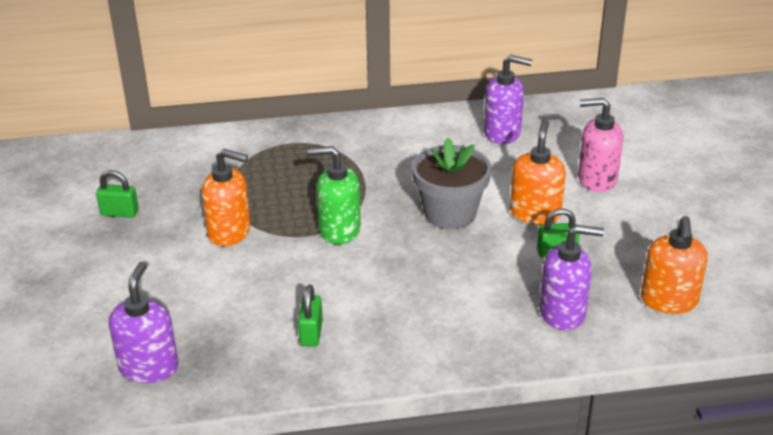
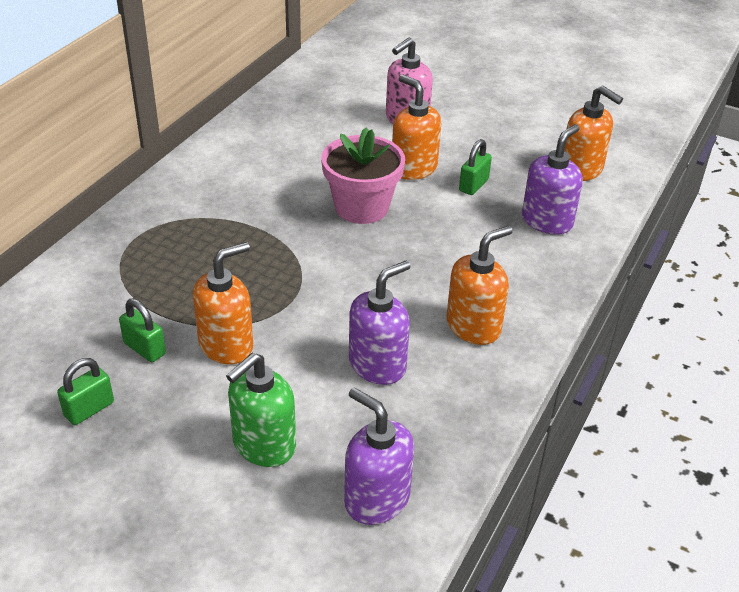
camera: 55 degrees left, 5 degrees up
(311, 333) = (436, 365): green padlock -> green padlock (144, 349)
(339, 230) = (309, 277): green soap dispenser -> green soap dispenser (263, 445)
(375, 332) = (473, 326): none -> orange soap dispenser
(450, 213) = (361, 207): grey flower pot -> pink flower pot
(502, 133) = (288, 126): purple soap dispenser -> purple soap dispenser (377, 365)

